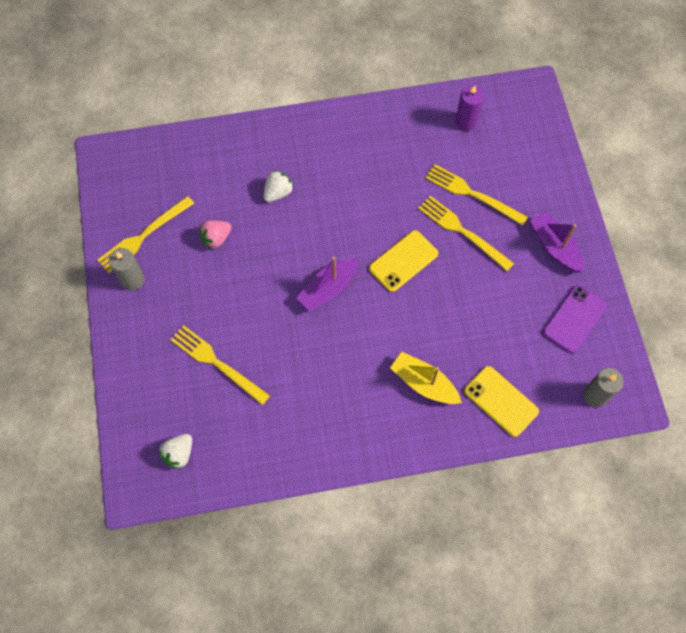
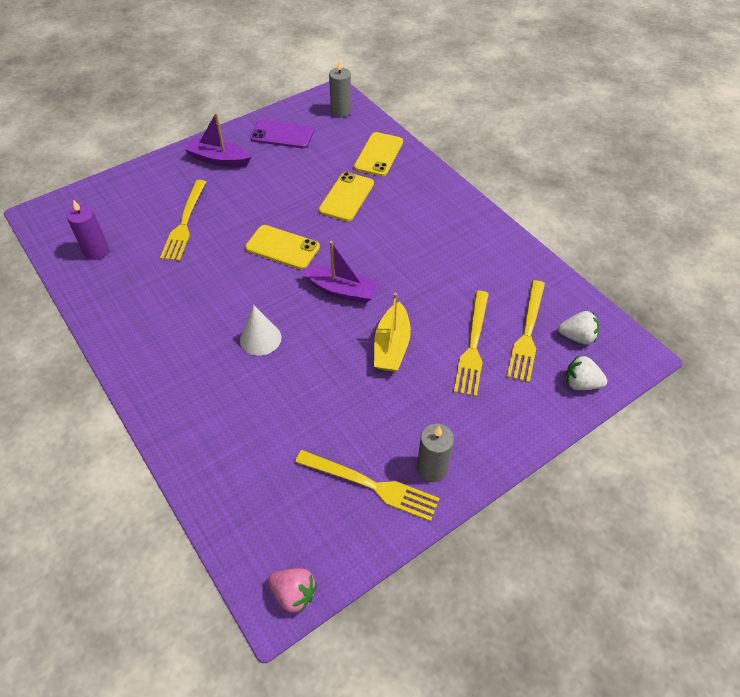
camera: 115 degrees left, 15 degrees down
(216, 238) = (336, 408): pink strawberry -> pink strawberry (294, 594)
(278, 192) = (249, 374): white strawberry -> white strawberry (581, 383)
(308, 211) = (260, 338): none -> white cone
(424, 383) = (393, 199): yellow boat -> yellow boat (392, 346)
(447, 341) = (346, 197): none -> yellow phone
(462, 231) = (230, 218): yellow fork -> yellow fork (527, 333)
(555, 247) = (219, 160): purple boat -> purple boat turned 75 degrees clockwise

